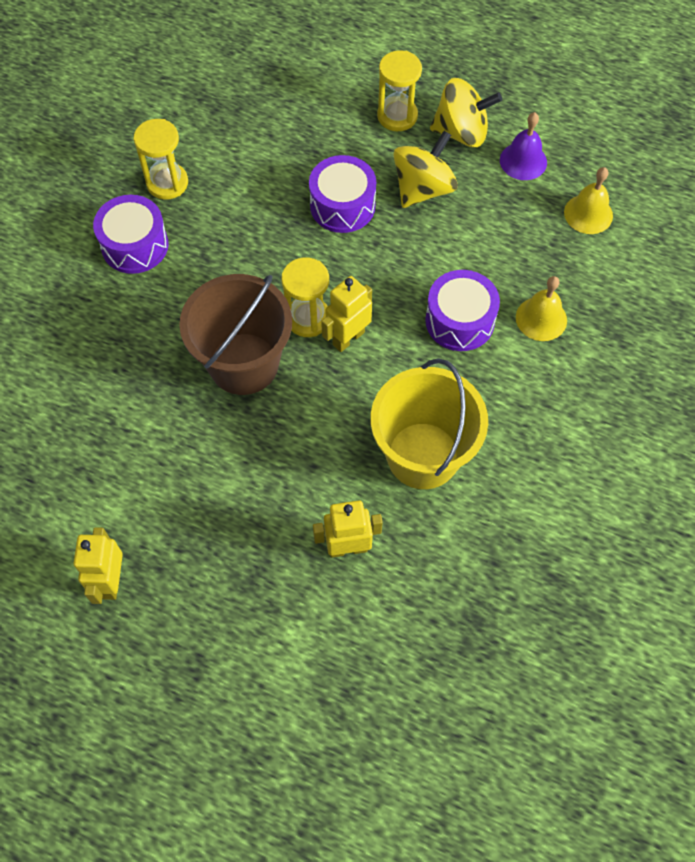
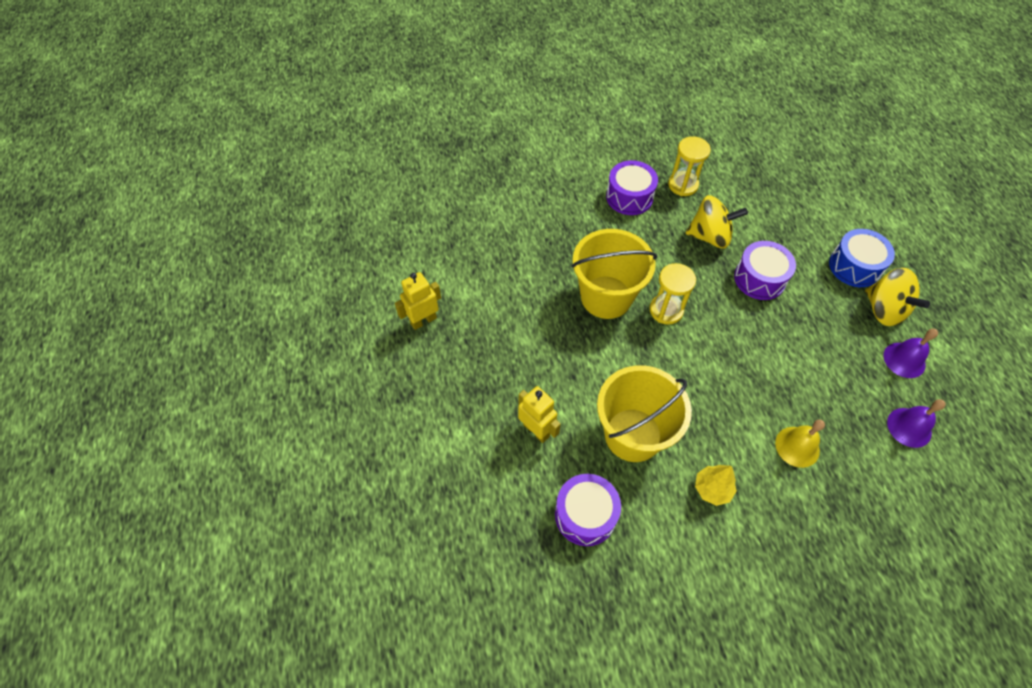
camera: 55 degrees right, 5 degrees down
(243, 364) = (606, 297): brown bucket -> yellow bucket
(348, 338) = (673, 340): yellow robot -> none
(397, 116) = (854, 266): yellow hourglass -> blue drum
(423, 189) = (818, 314): yellow spinning top -> yellow spinning top (709, 236)
(459, 321) = (746, 396): purple drum -> purple drum (585, 514)
(530, 425) = (712, 489): none -> yellow tree
(588, 214) = (909, 427): yellow bell -> purple bell

